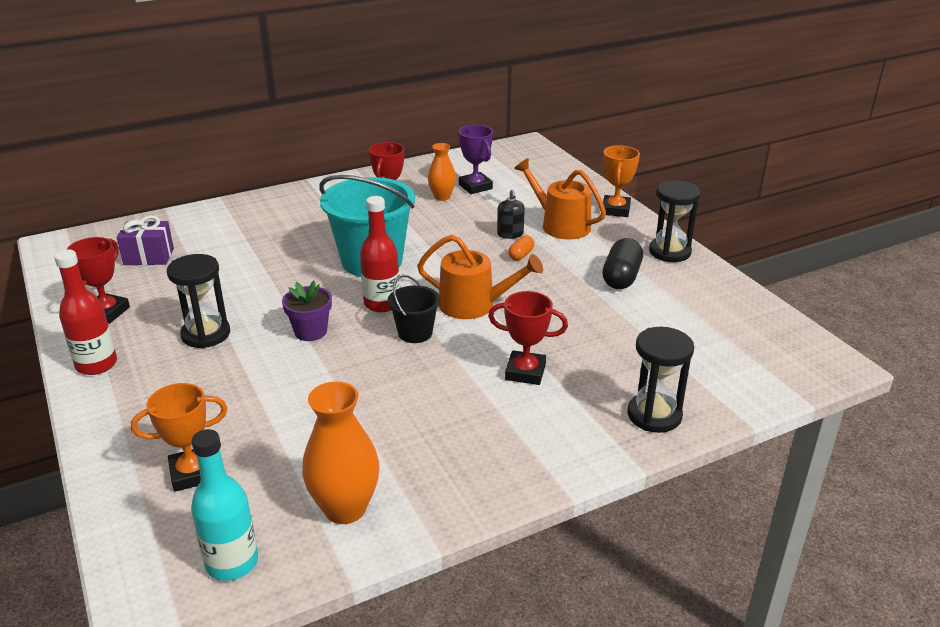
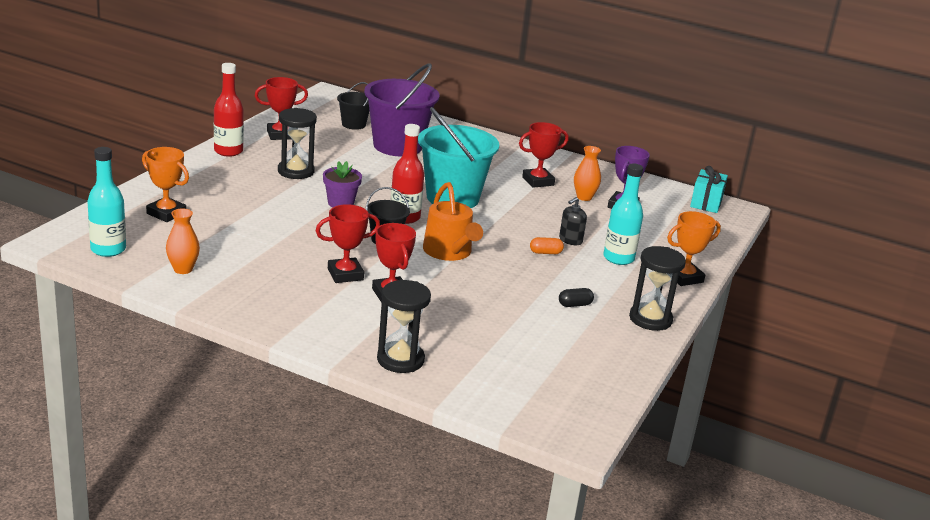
camera: 50 degrees right, 5 degrees down
(149, 257) = (353, 124): purple gift -> black bucket
(230, 250) = (397, 146): none -> purple bucket
(345, 509) = (183, 269): orange vase -> orange vase, size x0.62
(462, 386) = (345, 274): none -> red trophy
(506, 151) = (706, 203): none -> turquoise gift
(560, 225) = (618, 258): orange watering can -> turquoise bottle
(621, 277) = (575, 305): black capsule -> black capsule, size x0.54

